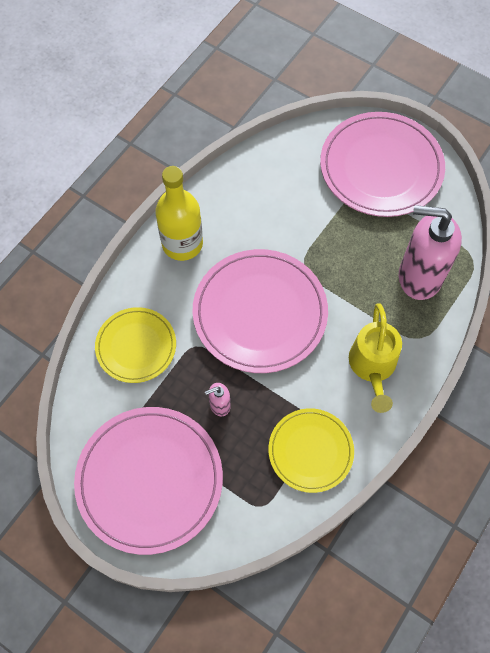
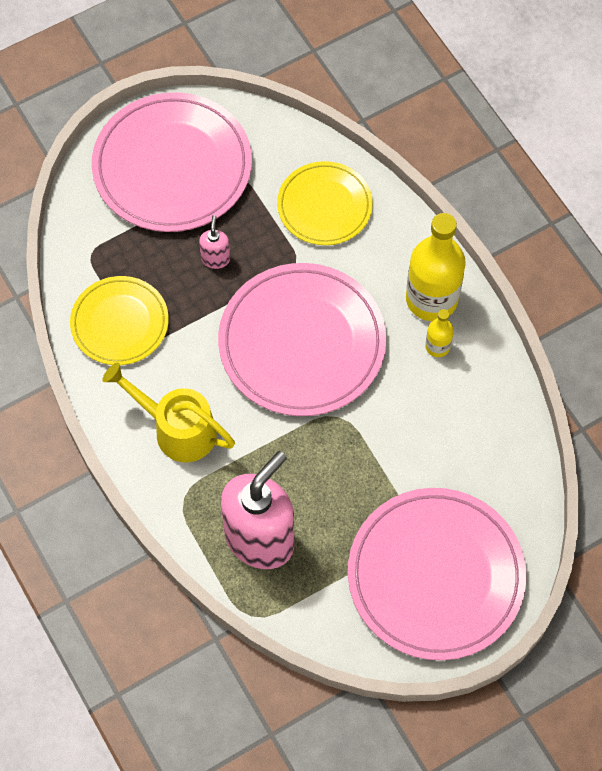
camera: 115 degrees right, 0 degrees up
(218, 226) = (437, 346): none -> yellow bottle

